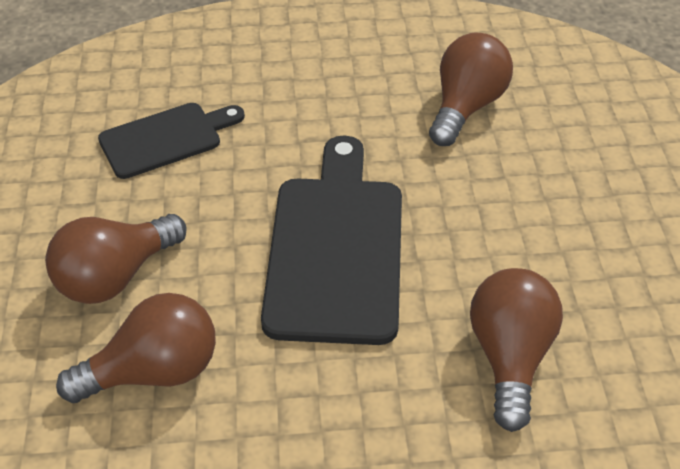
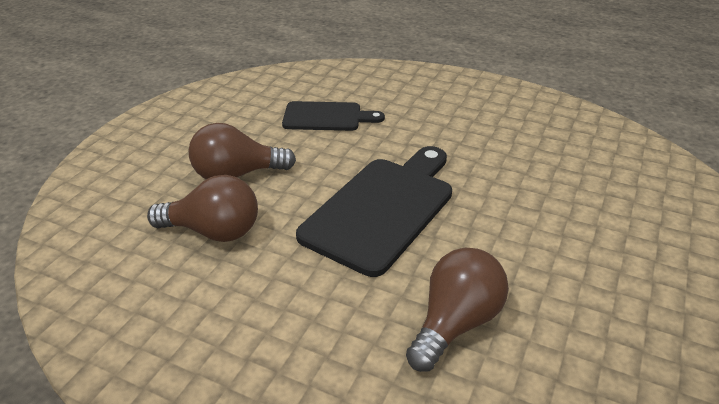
camera: 30 degrees right, 10 degrees down
(466, 107) = (542, 160): brown light bulb -> none

